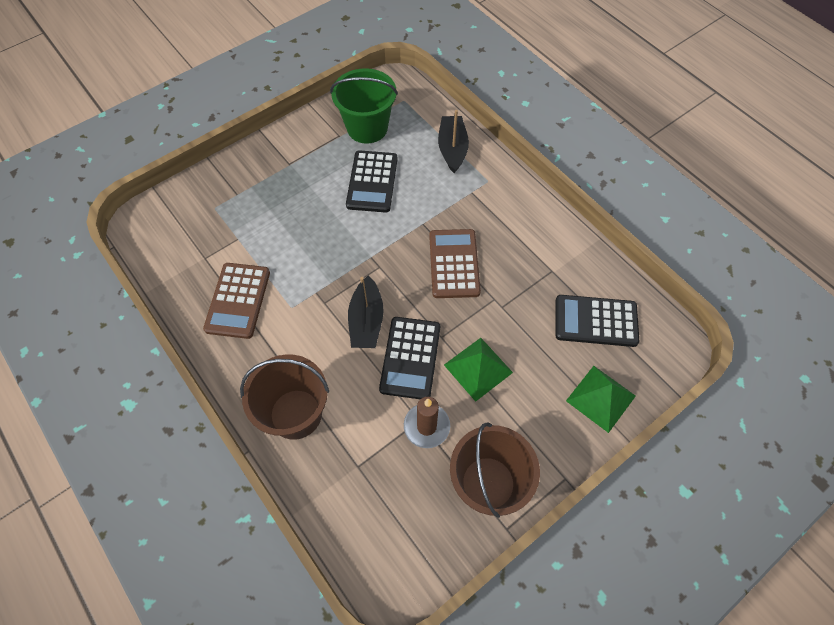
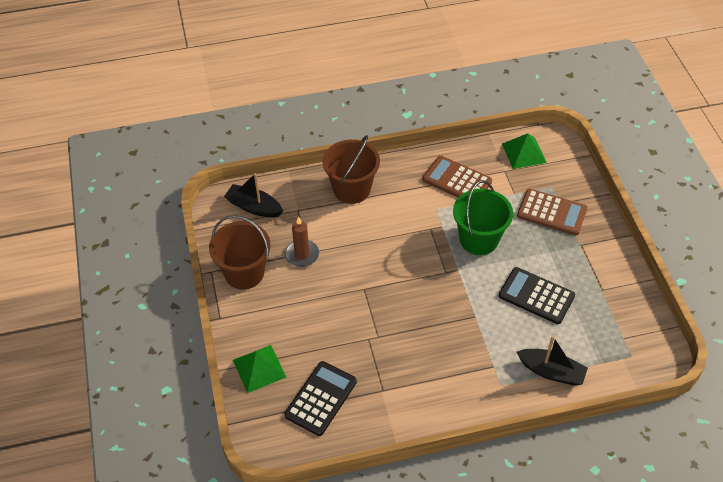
camera: 115 degrees right, 10 degrees down
(366, 321) = (401, 248): black boat -> black boat (254, 207)
(367, 128) = (604, 314): green bucket -> green bucket (479, 239)
(410, 358) = (357, 264): black calculator -> none
(454, 264) = (424, 322): brown calculator -> brown calculator (551, 212)
(478, 368) = (326, 301): green pyramid -> green pyramid (524, 153)

